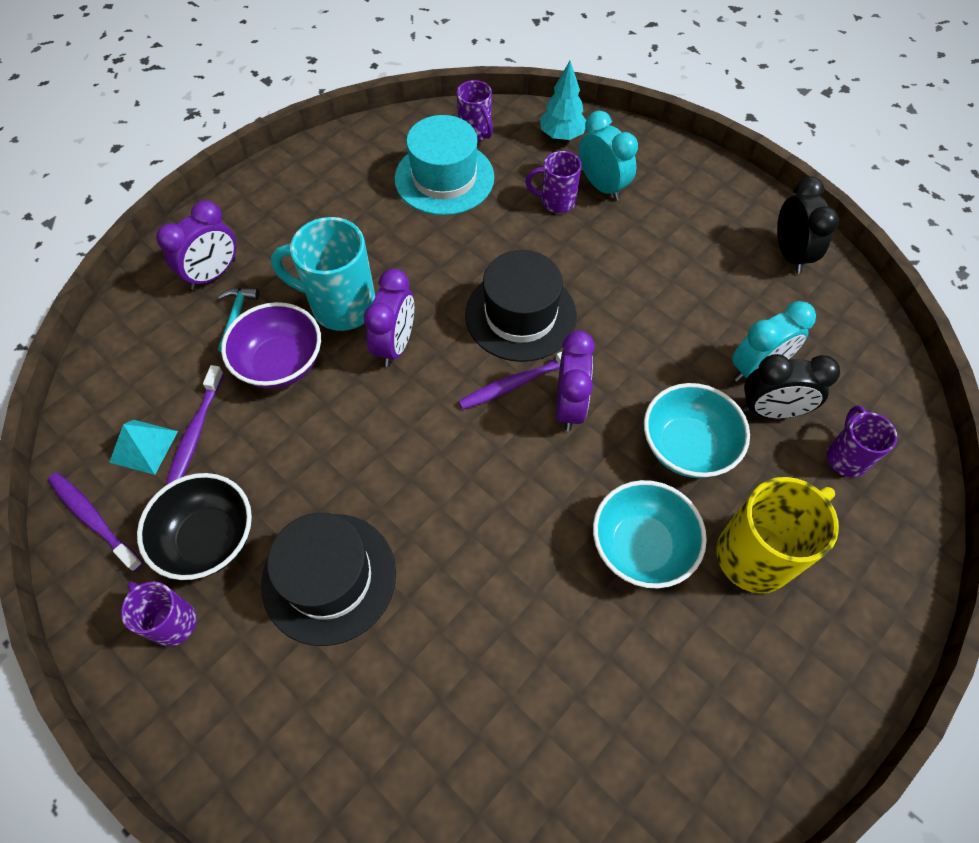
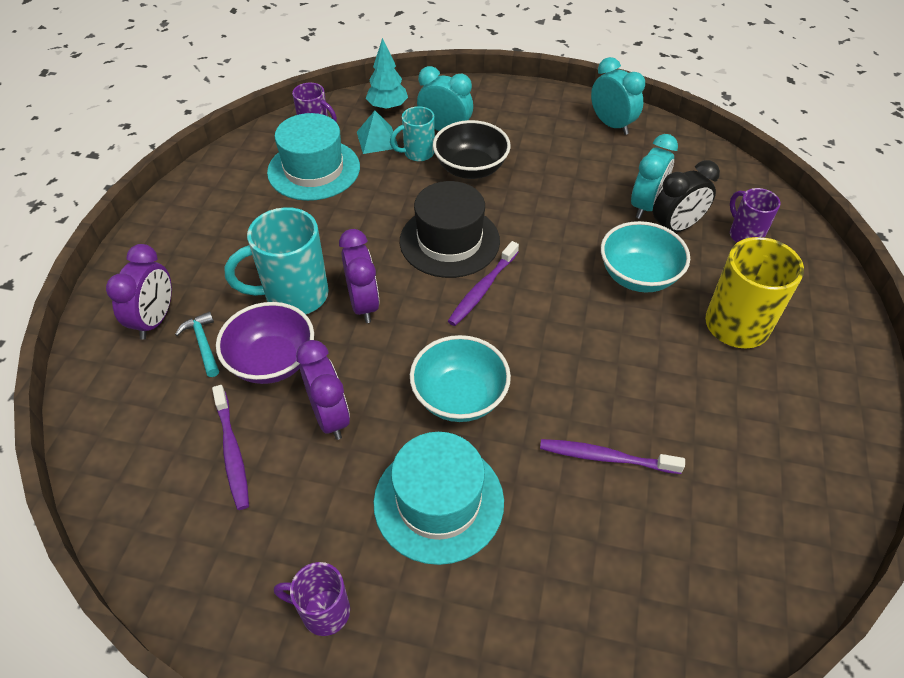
camera: 30 degrees left, 10 degrees down
(94, 519) = (182, 570): purple toothbrush -> purple toothbrush (606, 457)
(144, 446) = (188, 486): turquoise pyramid -> turquoise pyramid (377, 139)
(209, 539) = (308, 528): black bowl -> black bowl (470, 168)
(329, 578) = (438, 502): black hat -> turquoise hat
(556, 201) = (417, 153): purple mug -> turquoise mug
(569, 406) = (534, 287): purple clock -> purple clock (330, 416)
(641, 546) = (658, 356): turquoise bowl -> turquoise bowl (459, 397)
(789, 254) = (611, 125): black clock -> turquoise clock

